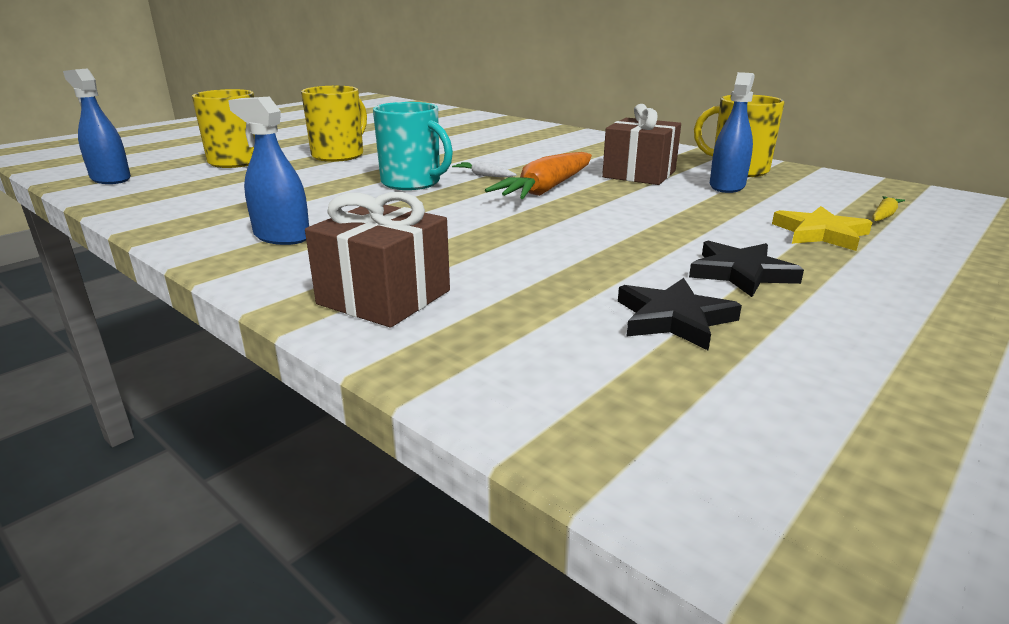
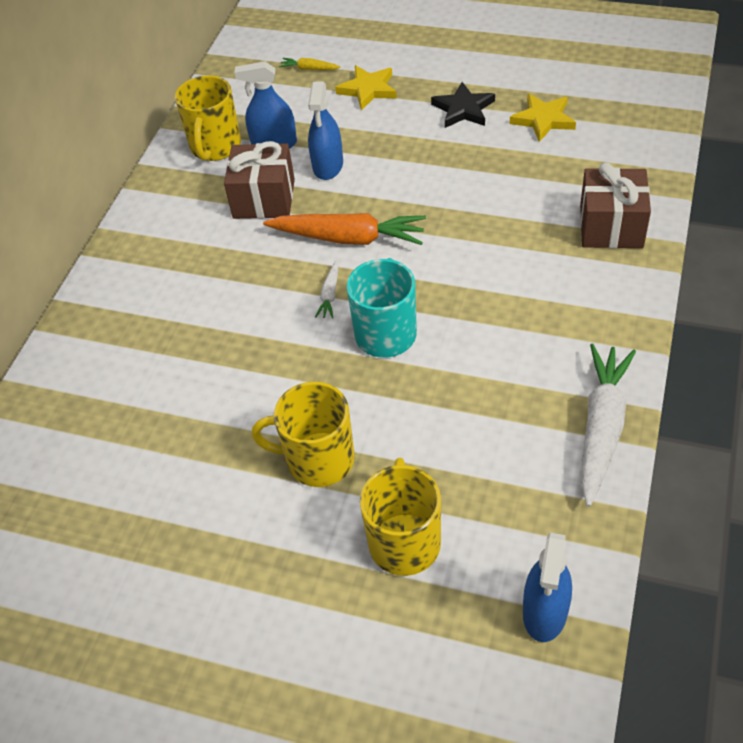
camera: 110 degrees left, 25 degrees up
(172, 222) = (601, 427): none -> white carrot
(282, 236) = (571, 333): blue spray bottle -> blue spray bottle (328, 165)
(673, 319) = (543, 120): black star -> yellow star

